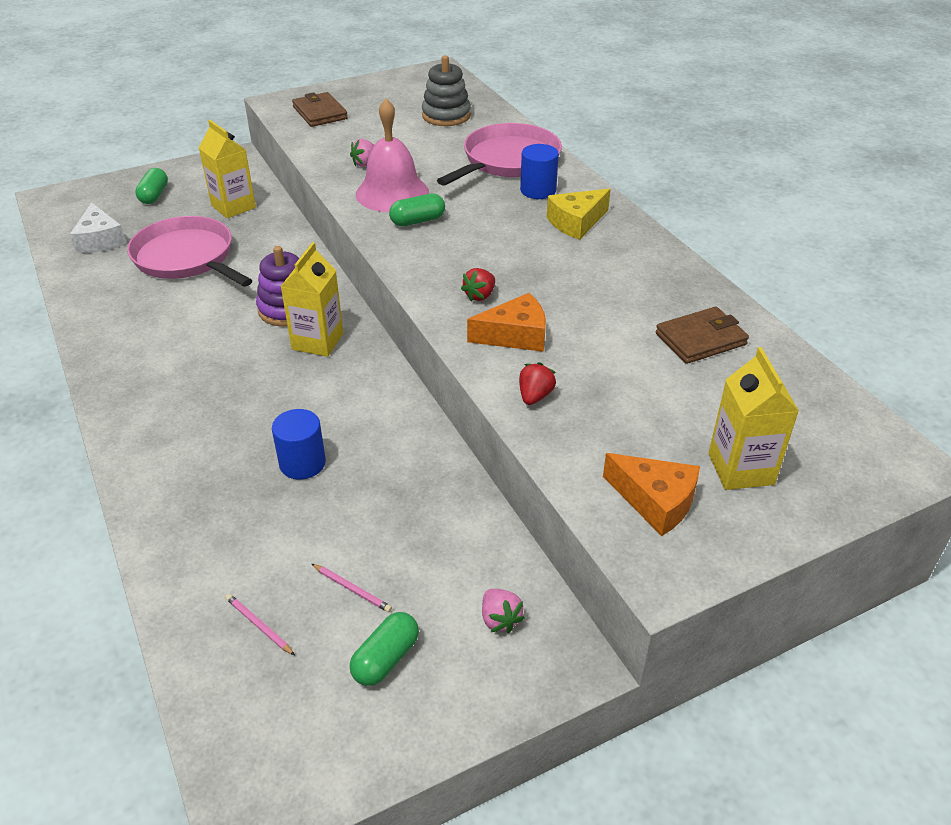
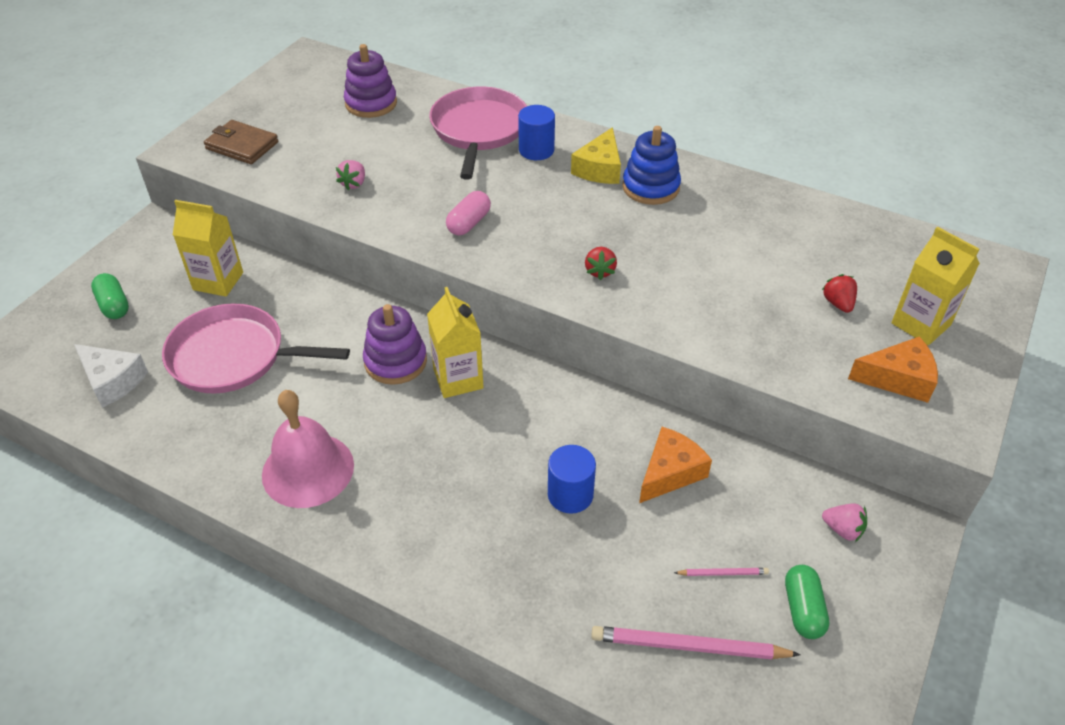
camera: 35 degrees left, 5 degrees up
(259, 625) = (689, 647): pink pencil -> pink pencil, size x2.06
(392, 193) = (414, 204): pink bell -> pink bell (308, 469)
(417, 221) = (469, 223): green capsule -> pink capsule
(446, 116) = (371, 103): grey stacking toy -> purple stacking toy
(515, 335) = (665, 294): orange cheese -> orange cheese (670, 472)
(535, 396) = (736, 339): red strawberry -> red strawberry (838, 303)
(605, 252) = (650, 187): none -> blue stacking toy
(700, 339) = (793, 233): brown wallet -> none

